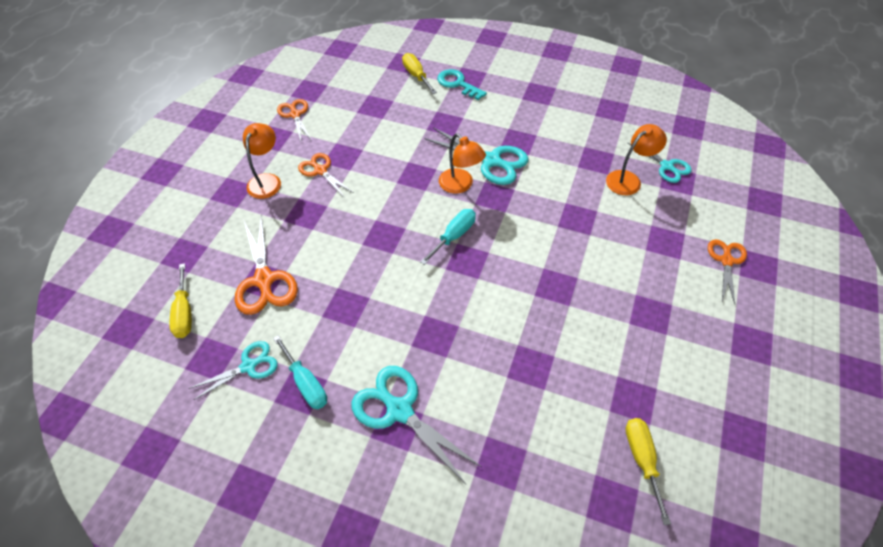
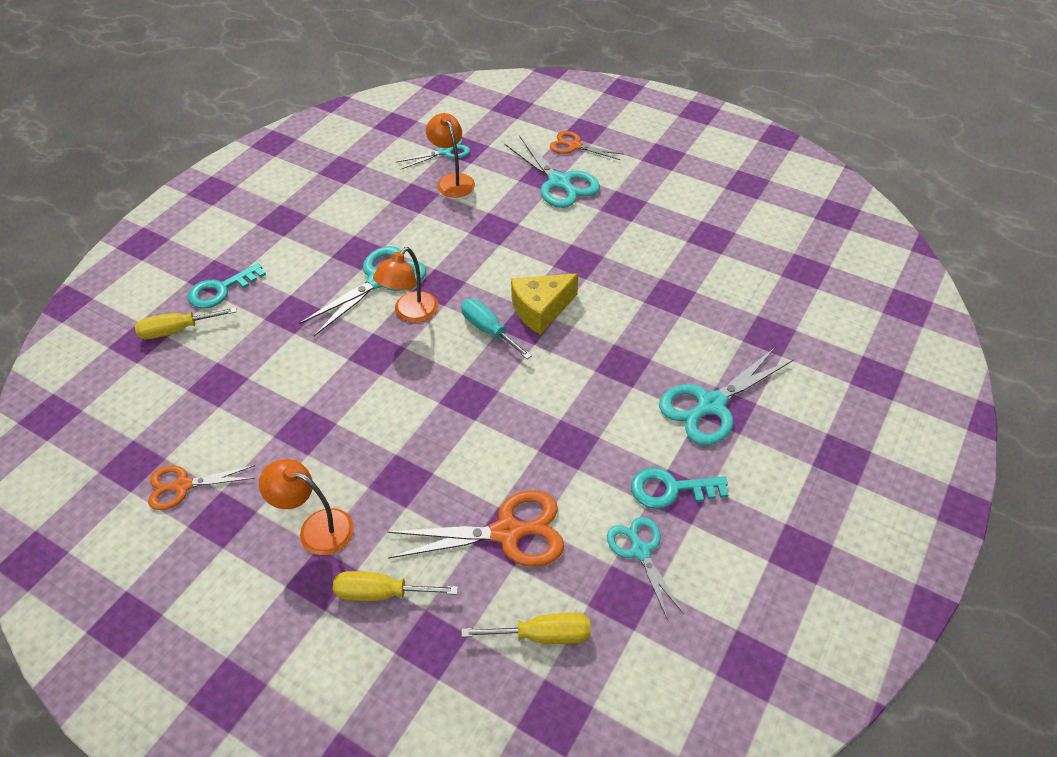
camera: 80 degrees left, 5 degrees down
(306, 383) = (670, 489): turquoise screwdriver -> turquoise key
(320, 171) = (324, 458): orange scissors -> none
(460, 185) = (410, 313): orange lamp -> orange lamp turned 150 degrees clockwise
(486, 267) = (541, 310): none -> yellow cheese
(642, 459) = (768, 244): yellow screwdriver -> yellow screwdriver (381, 593)
(662, 256) = (559, 182): none -> turquoise scissors

